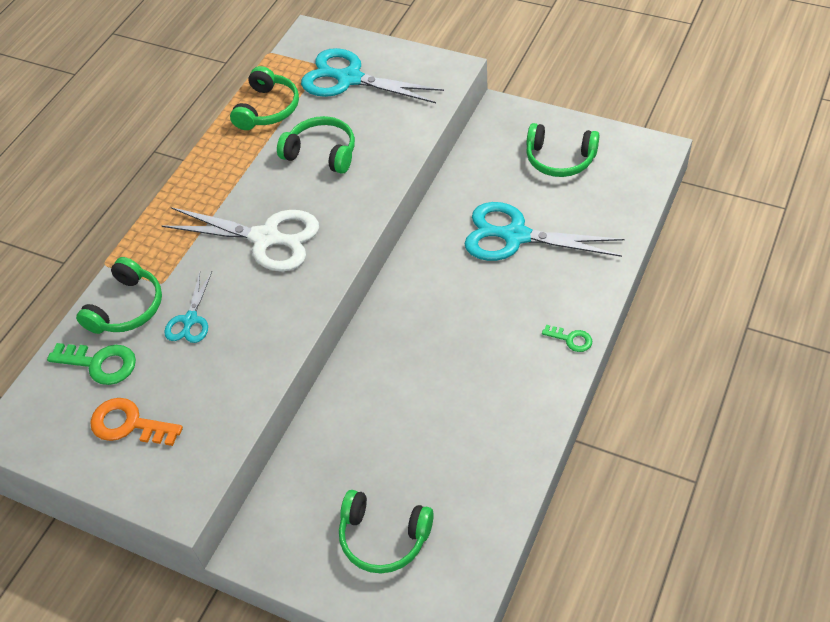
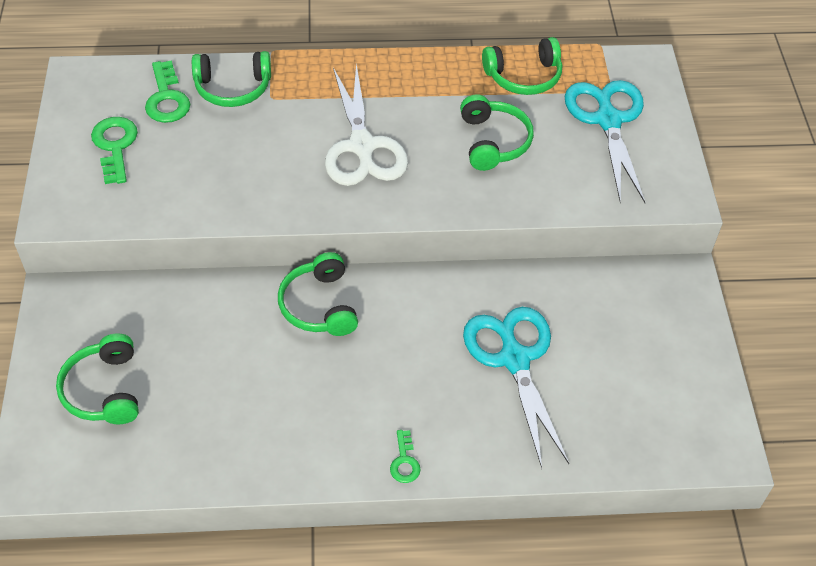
camera: 55 degrees right, 0 degrees up
(129, 424) = (115, 146): orange key -> green key
(190, 320) = (241, 136): turquoise scissors -> none
(560, 159) = (651, 359): green headphones -> green headphones (319, 305)

